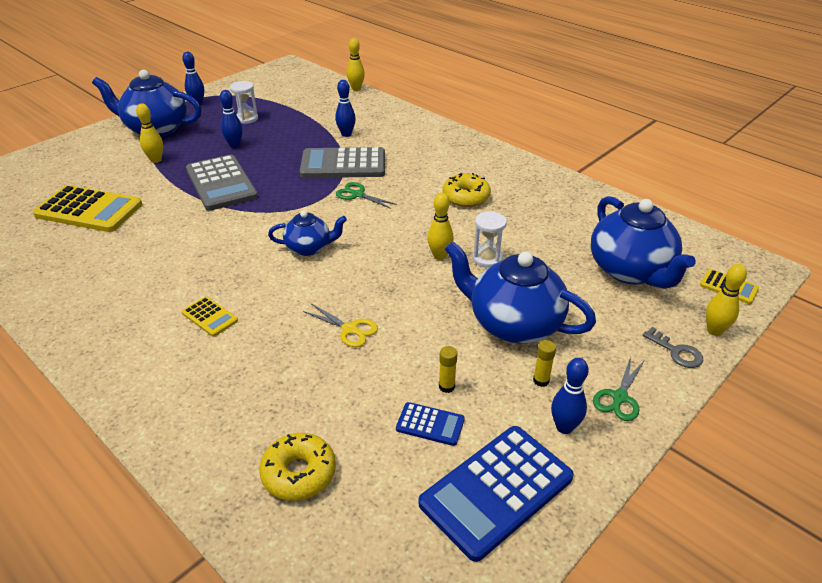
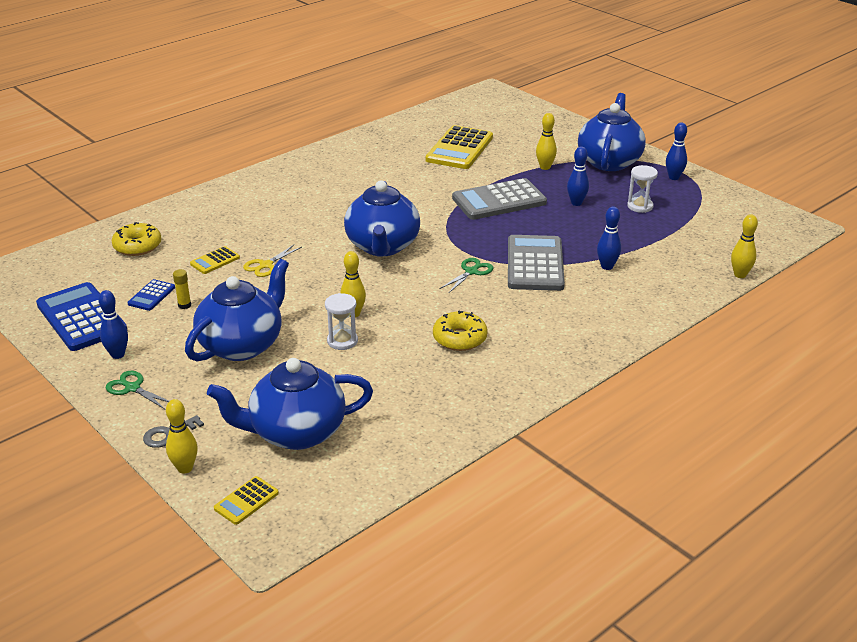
camera: 95 degrees right, 5 degrees down
(210, 317) = (302, 208): yellow calculator -> yellow calculator (215, 261)
(309, 248) = (382, 246): blue teapot -> blue teapot, size x1.78
(541, 380) = (170, 350): yellow glue stick -> none

